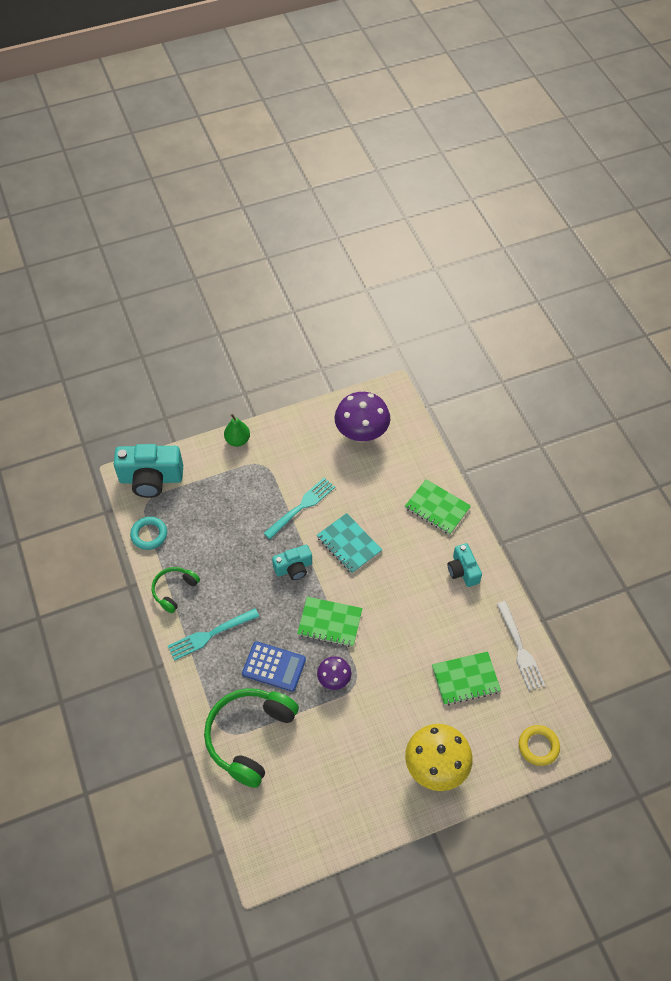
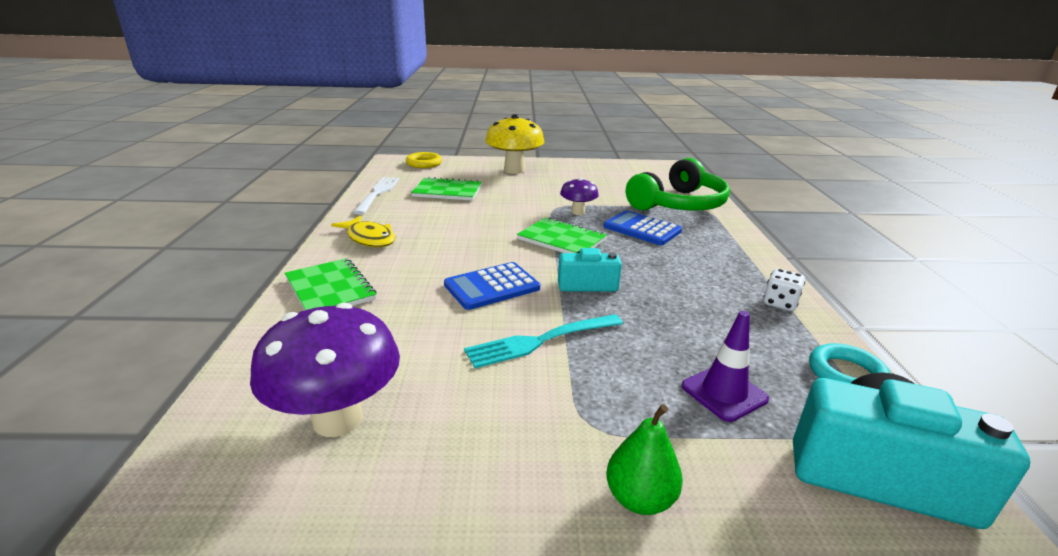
camera: 160 degrees left, 30 degrees down
(174, 590) = (780, 303): green headphones -> white dice
(208, 502) = (724, 393): none -> purple traffic cone
(211, 634) = (720, 260): turquoise fork -> none
(349, 544) = (492, 287): turquoise notebook -> blue calculator
(463, 571) = (369, 238): turquoise camera -> yellow fish

